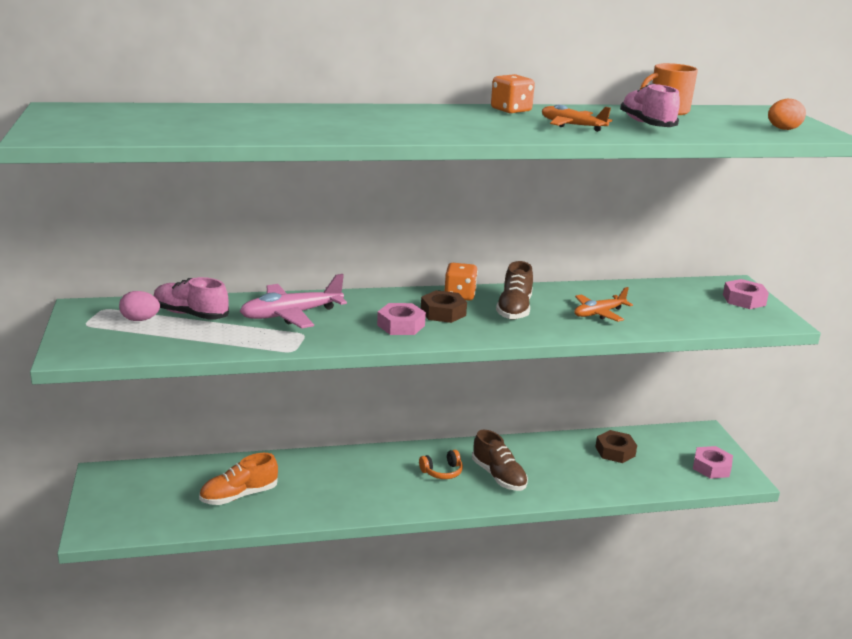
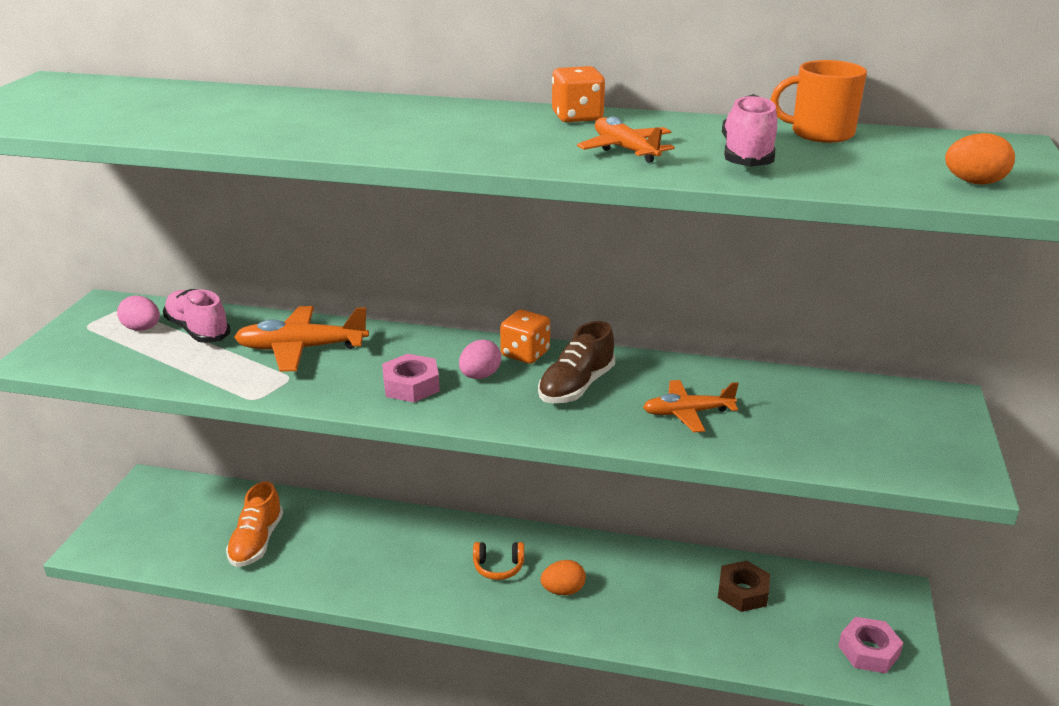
camera: 25 degrees right, 5 degrees up
(239, 495) = (256, 542): orange shoe -> orange shoe turned 75 degrees counterclockwise
(291, 315) = (301, 349): pink plane -> orange plane
(443, 313) = (480, 376): brown nut -> pink egg
(498, 476) = (563, 590): brown shoe -> orange egg
(744, 300) = (934, 428): pink nut -> none

